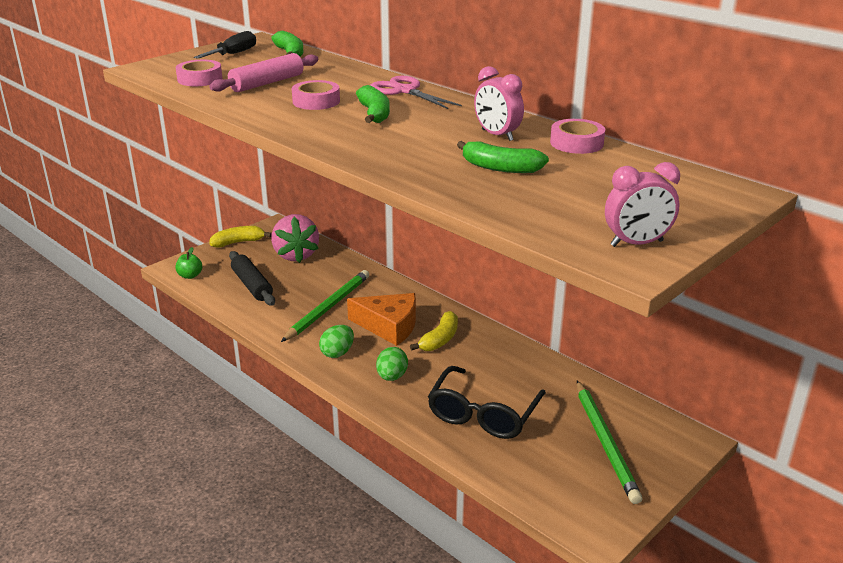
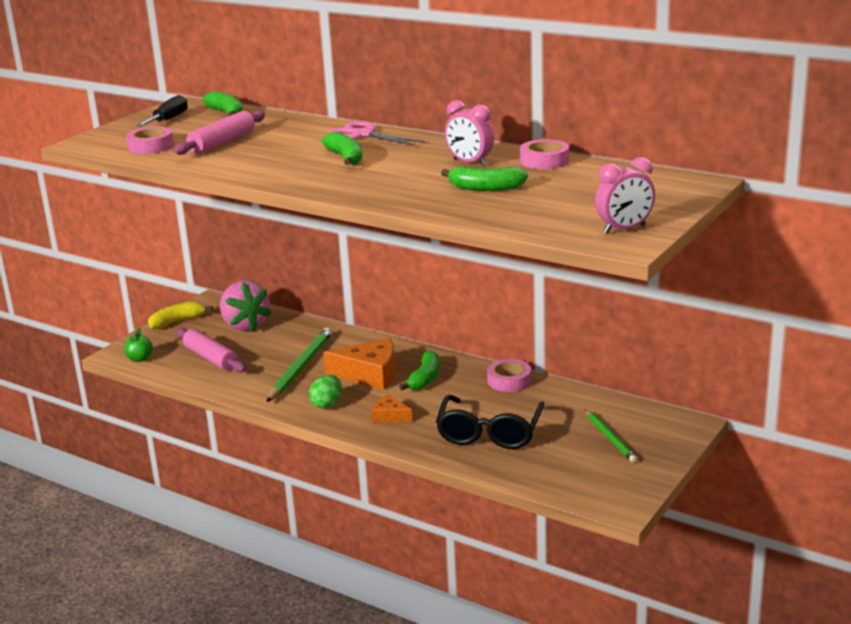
camera: 10 degrees left, 5 degrees down
(252, 285) = (211, 358): black rolling pin -> pink rolling pin
(316, 101) = (282, 153): pink tape -> pink tape (509, 381)
(392, 377) = (389, 416): green egg -> orange cheese
(440, 339) = (425, 379): yellow banana -> green banana
(605, 442) = (610, 438): green pencil -> green pencil, size x0.61

